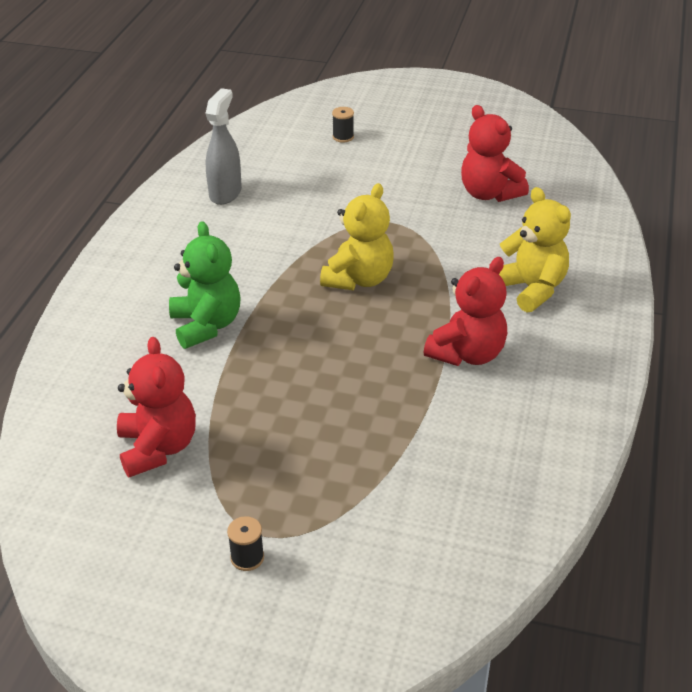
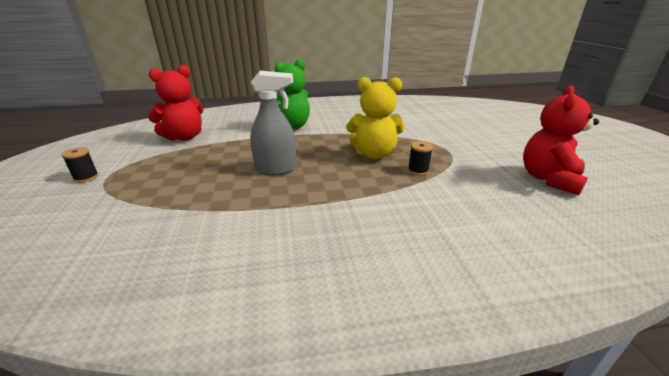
camera: 65 degrees right, 10 degrees down
(225, 193) = (406, 108): grey spray bottle -> grey spray bottle (276, 169)
(343, 137) = (510, 121): black spool -> black spool (418, 170)
(467, 354) = (327, 213): red teddy bear -> none
(531, 289) = (450, 228): yellow teddy bear -> none

